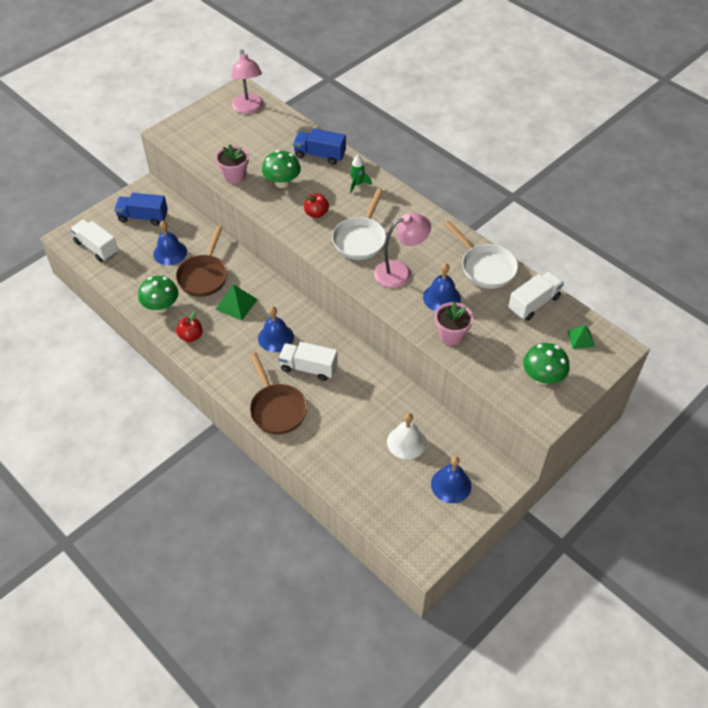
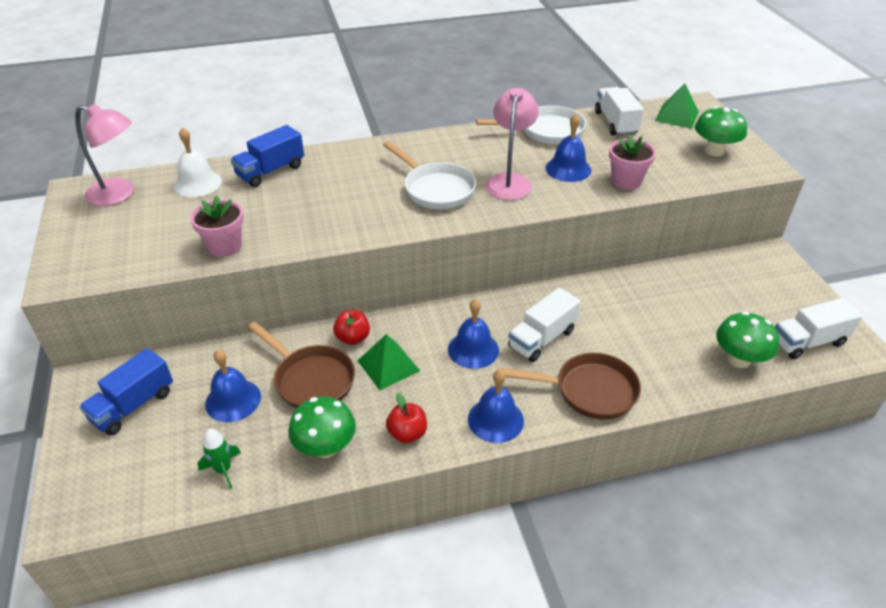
camera: 60 degrees left, 10 degrees down
(96, 248) = (132, 486): white truck -> white truck (808, 342)
(282, 183) = (282, 213): green mushroom -> green mushroom (739, 359)
(316, 213) = (362, 205): red apple -> red apple (353, 338)
(357, 184) = (348, 163): green rocket -> green rocket (223, 469)
(406, 442) = (695, 302): white bell -> white bell (197, 183)
(451, 485) = (767, 292): blue bell -> blue bell (495, 419)
(581, 338) = (676, 116): green pyramid -> green pyramid, size x1.53

